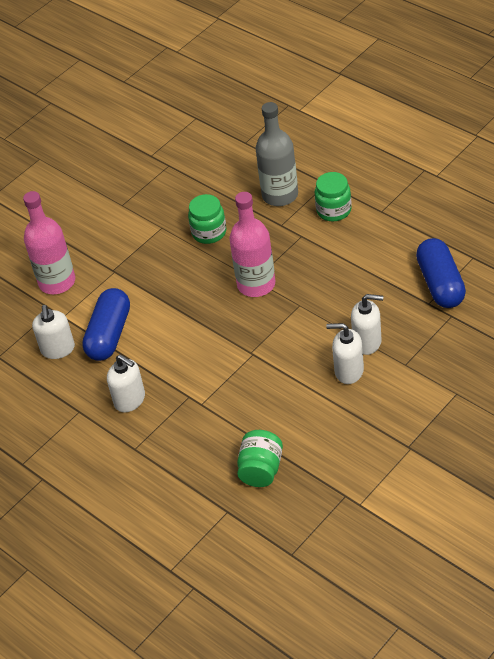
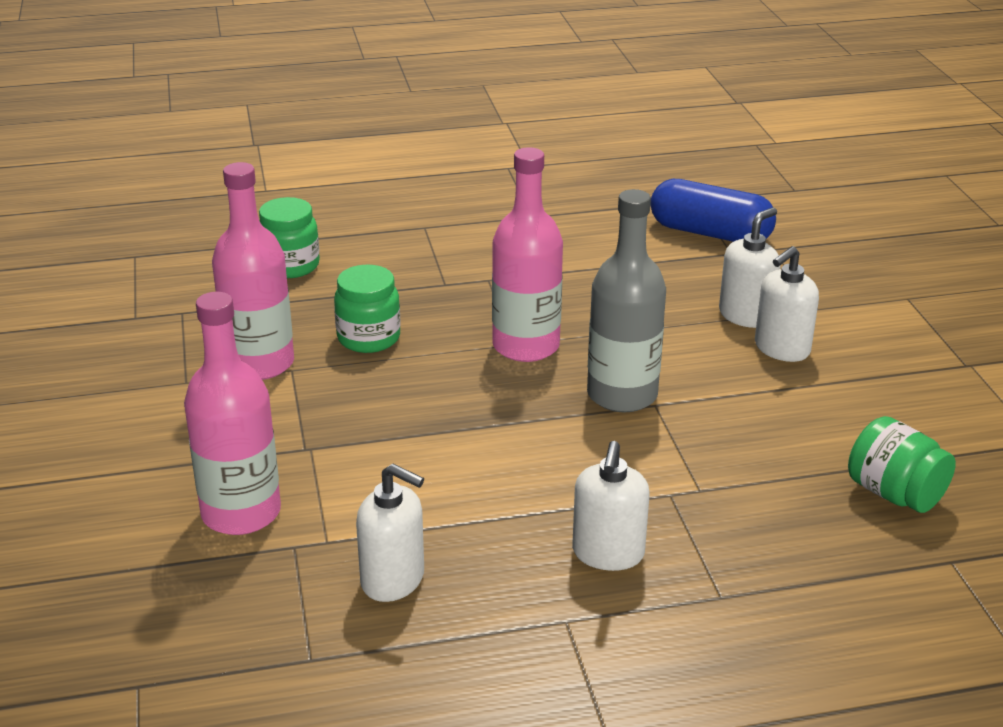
camera: 60 degrees left, 15 degrees down
(109, 334) = (437, 512): blue capsule -> none
(130, 400) = (608, 553): white soap dispenser -> white soap dispenser turned 120 degrees clockwise
(156, 215) = (260, 363): none -> pink bottle
(280, 195) = (390, 262): grey bottle -> grey bottle (622, 395)
(334, 210) = (480, 241): green jar -> green jar (290, 266)

